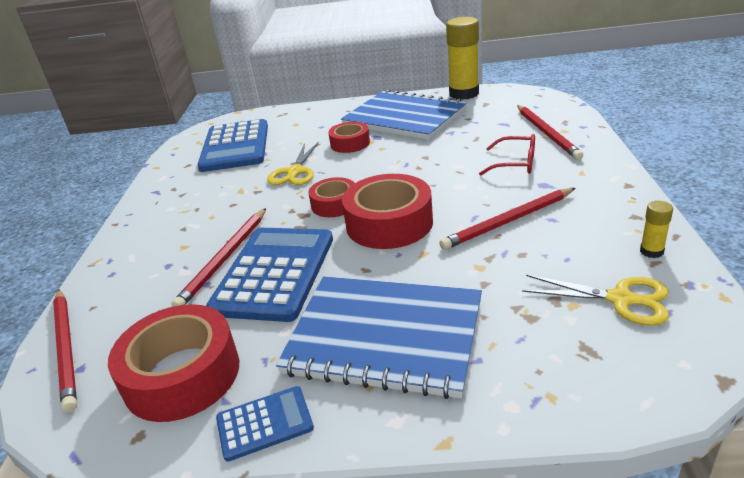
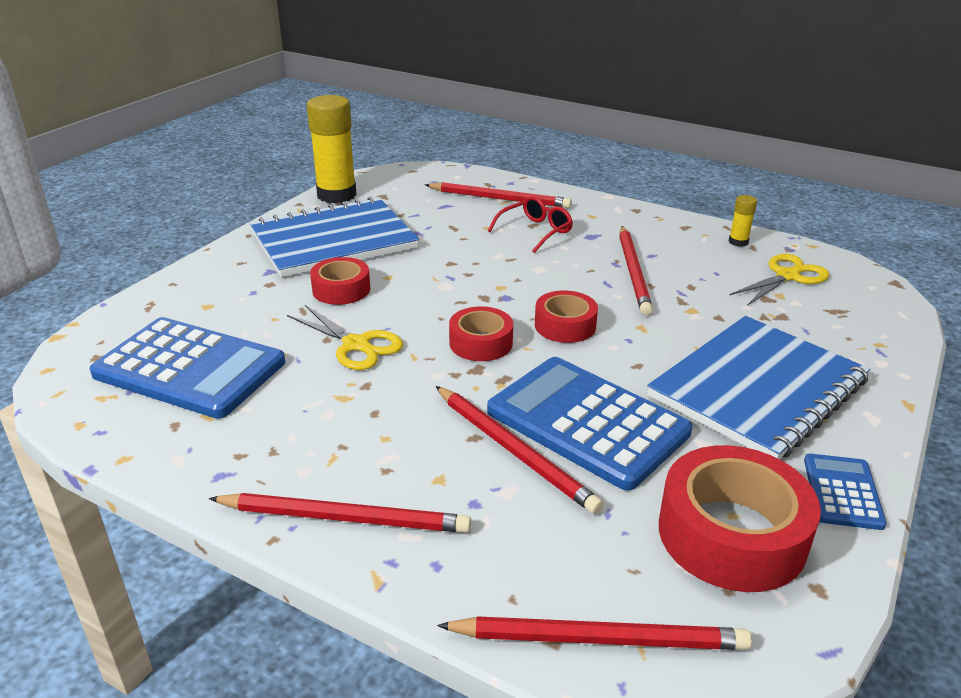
camera: 65 degrees left, 0 degrees up
(138, 234) = (343, 518): none -> red pencil
(389, 223) = (565, 325): red tape -> red tape, size x0.58

